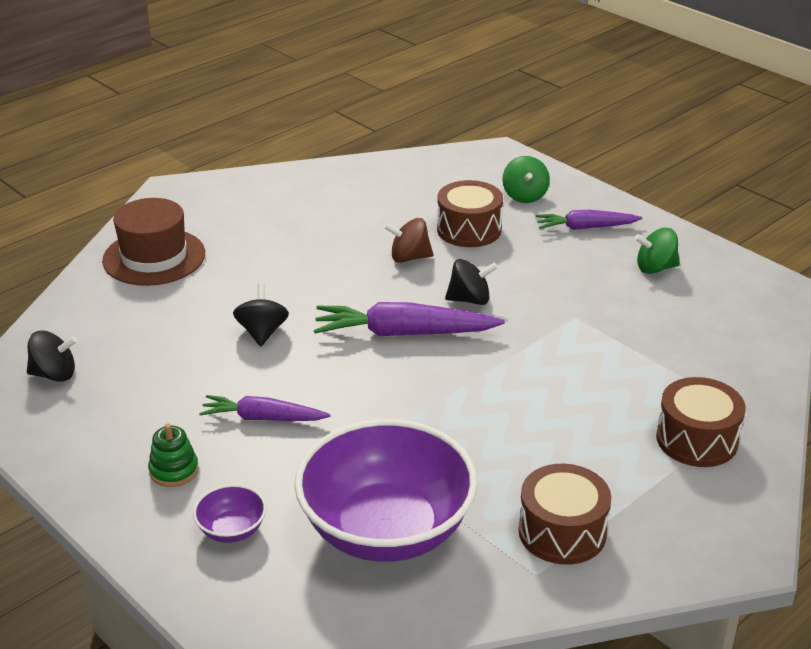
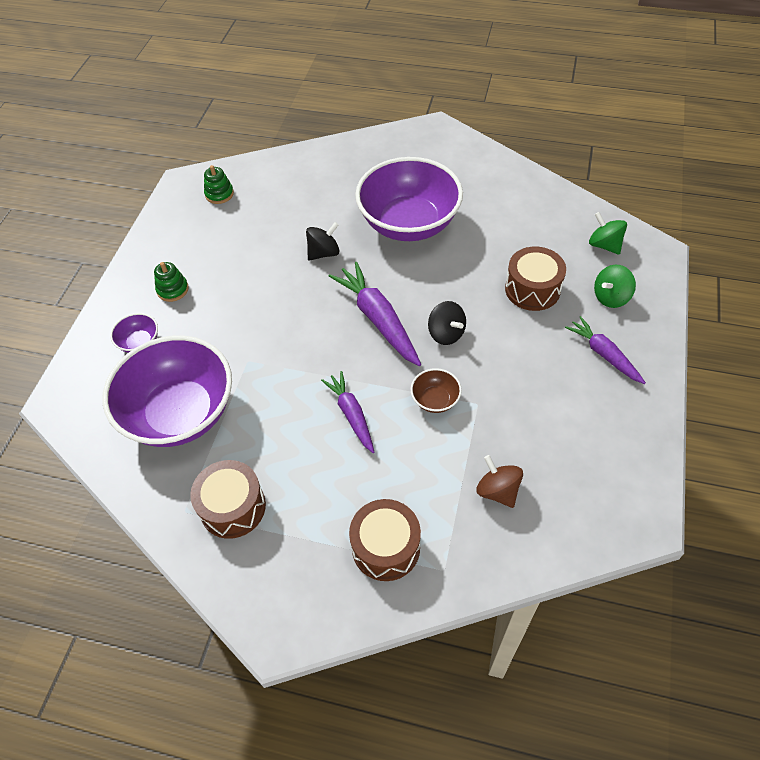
camera: 60 degrees right, 20 degrees up
(54, 374) = (219, 194): black spinning top -> green stacking toy
(154, 257) = (358, 164): brown hat -> none
(263, 418) = (243, 300): purple carrot -> purple carrot (351, 414)
(291, 261) = (409, 223): none -> purple bowl
(409, 257) = (467, 276): brown spinning top -> brown spinning top (497, 490)
(546, 339) = (435, 400): none -> brown bowl
(655, 268) = (589, 425): green spinning top -> green spinning top (604, 245)

